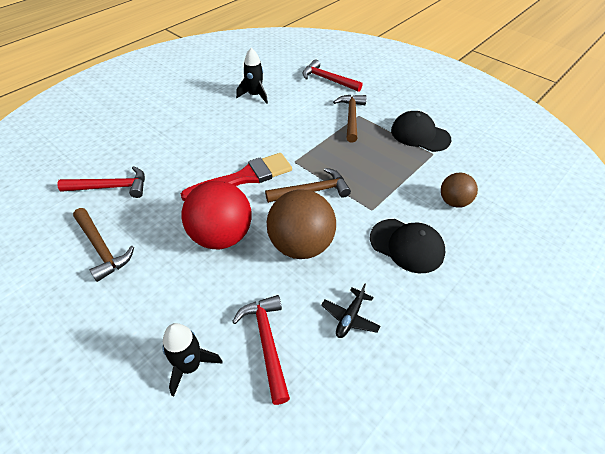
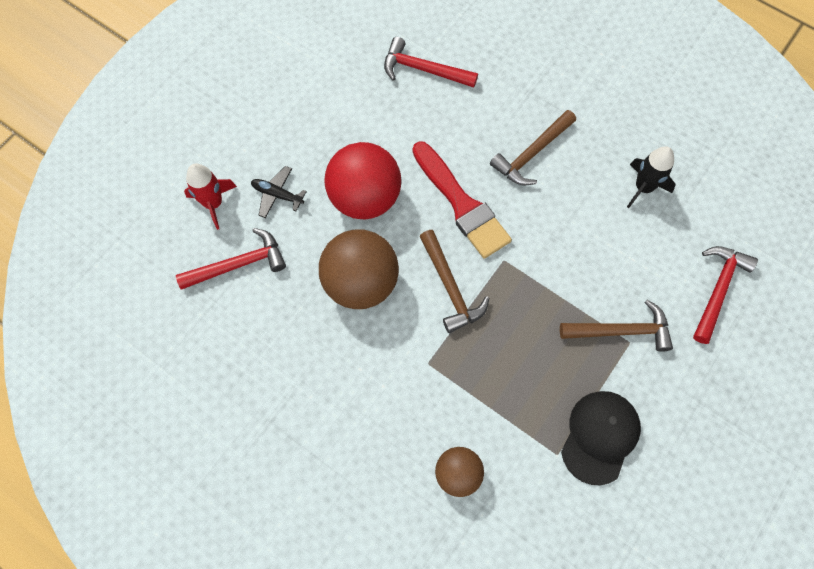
camera: 85 degrees right, 20 degrees up
(101, 248) = (337, 91): brown hammer -> brown hammer (532, 153)
(110, 187) = (424, 70): red hammer -> red hammer turned 120 degrees clockwise
(190, 366) = (213, 203): black rocket -> red rocket
(350, 317) = (270, 341): black plane -> black plane (277, 195)
(407, 245) = (373, 405): black cap -> none

